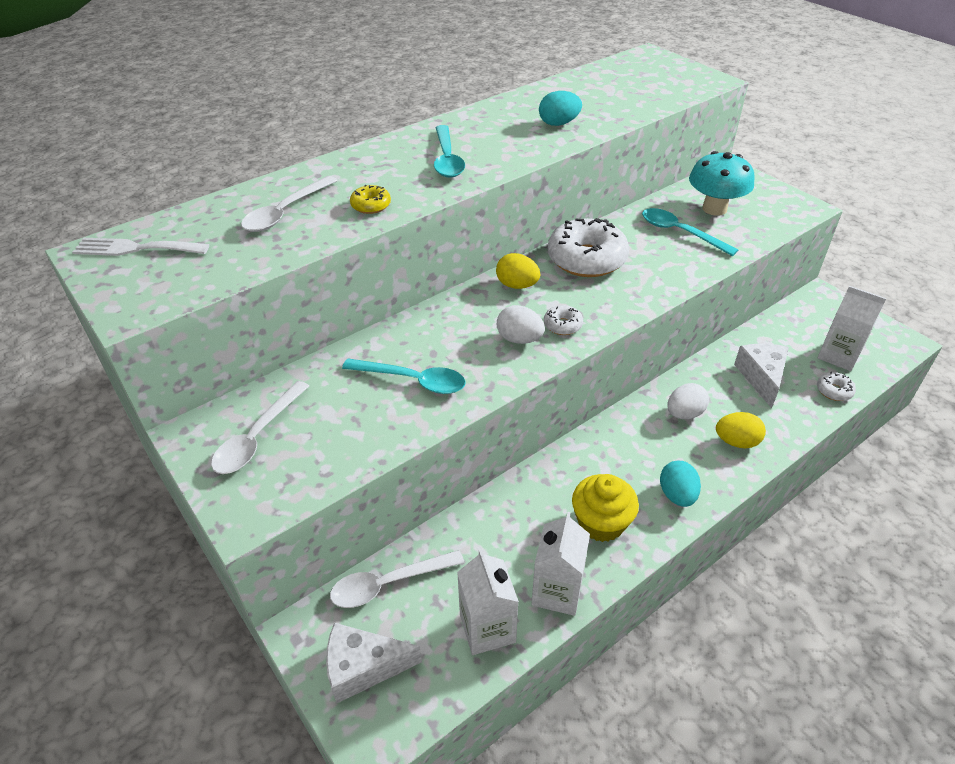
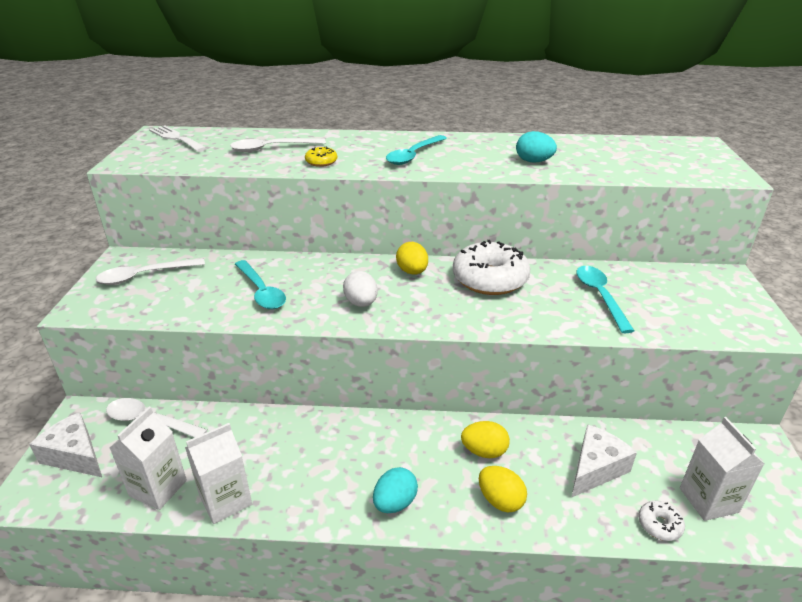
camera: 40 degrees right, 10 degrees down
(562, 325) = (404, 310): white donut -> none
(601, 522) = (315, 480): yellow cupcake -> none
(684, 413) = (484, 451): white egg -> yellow egg
(714, 208) = (663, 294): turquoise mushroom -> none

